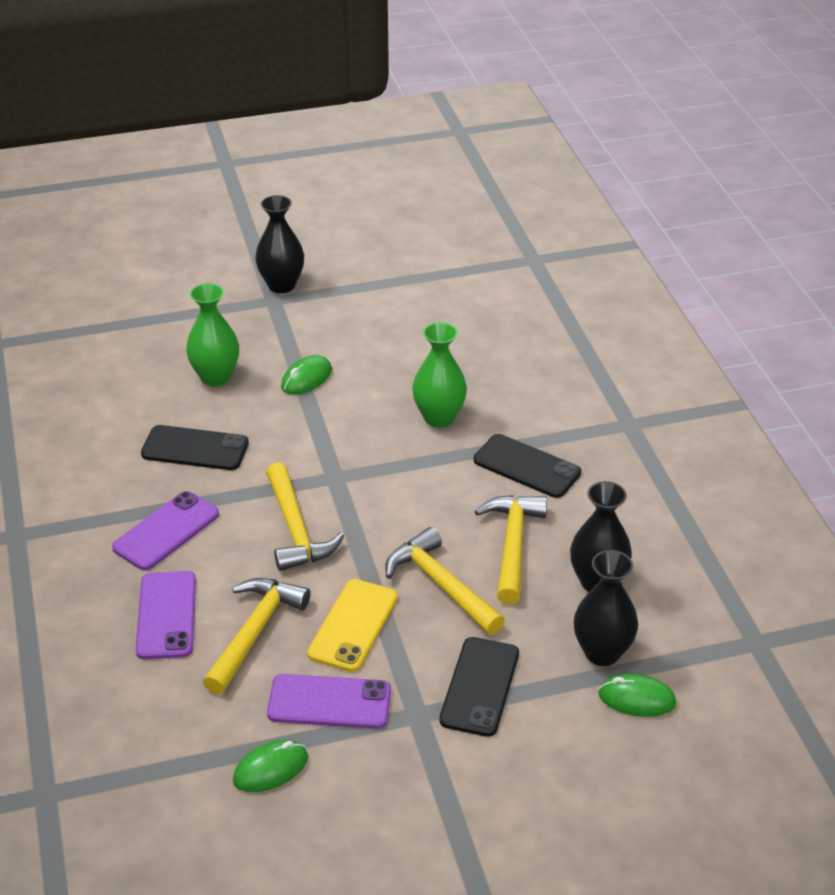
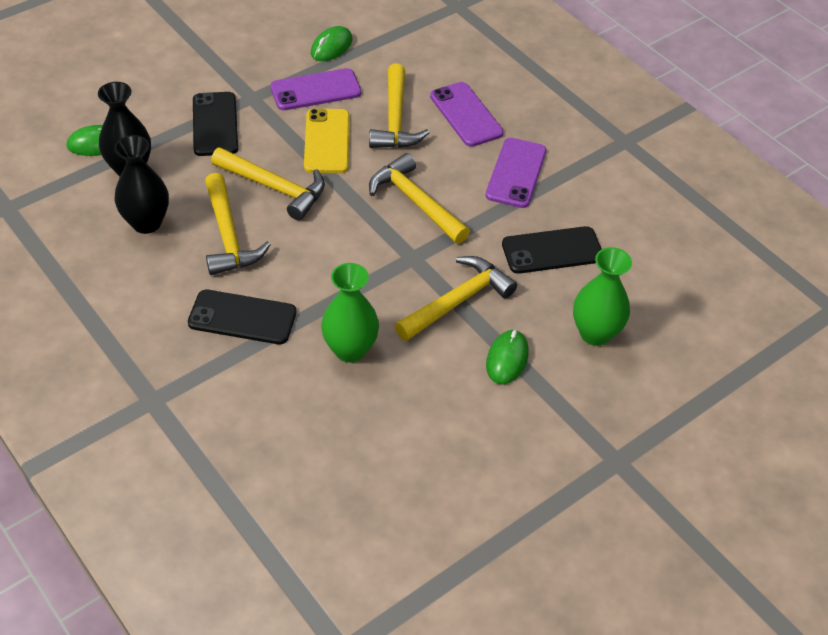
camera: 155 degrees right, 10 degrees up
(281, 285) = (625, 489): black vase -> none
(317, 430) = (457, 301): none -> yellow hammer

